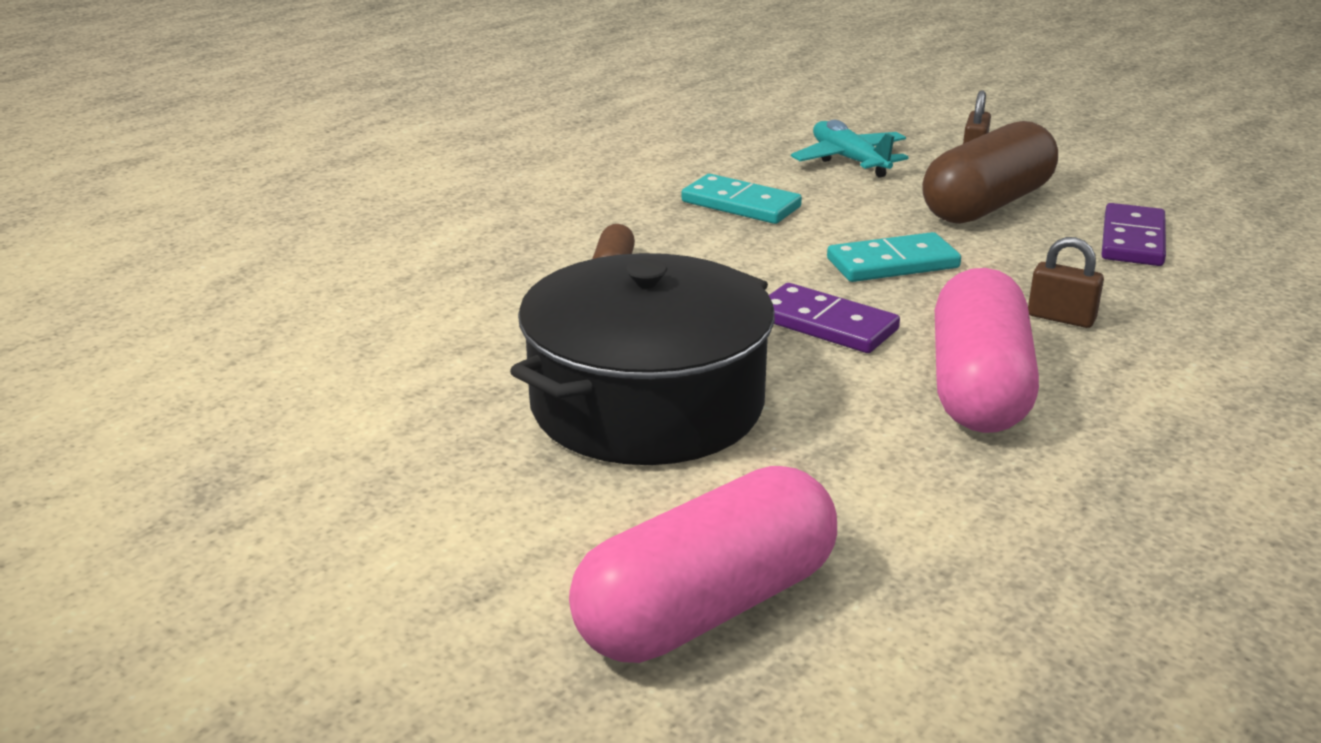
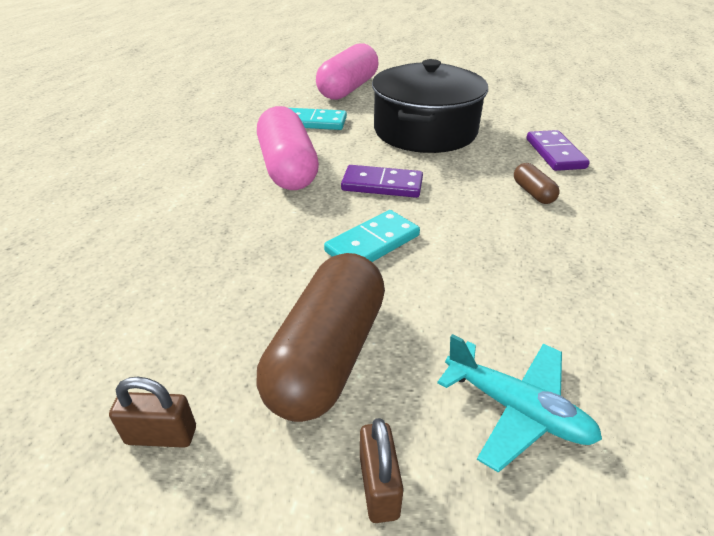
camera: 155 degrees right, 10 degrees up
(741, 204) = (535, 282): turquoise domino -> turquoise domino (313, 122)
(1061, 318) = (247, 223): brown padlock -> brown padlock (161, 435)
(1132, 240) = (183, 333): purple domino -> purple domino (555, 153)

